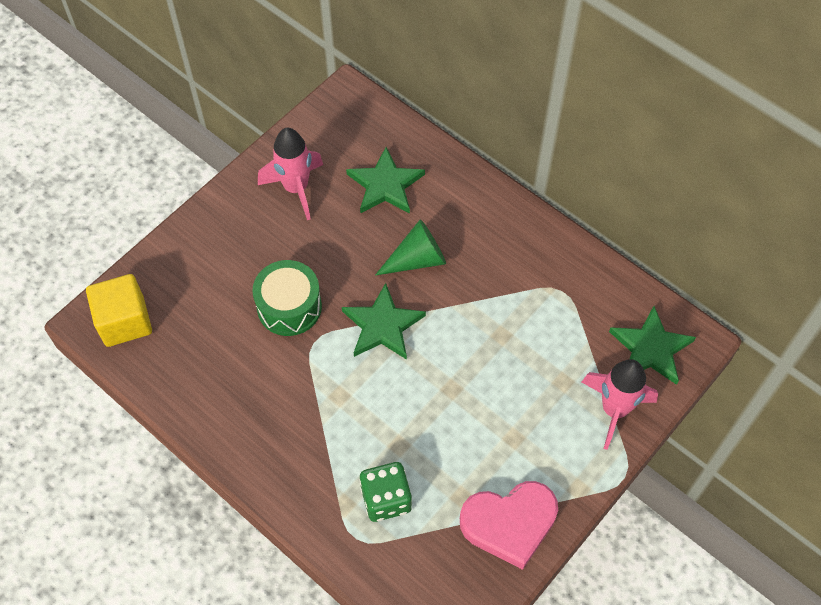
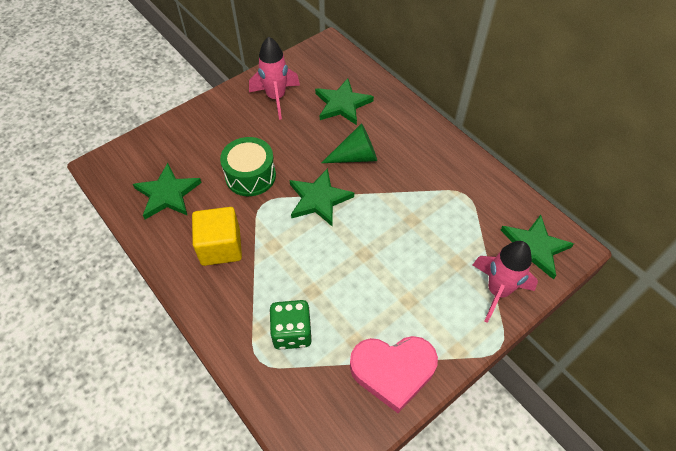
camera: 10 degrees right, 5 degrees down
(124, 321) = (125, 168): yellow cube -> yellow cube (220, 247)
(190, 348) = (167, 194): none -> green star

